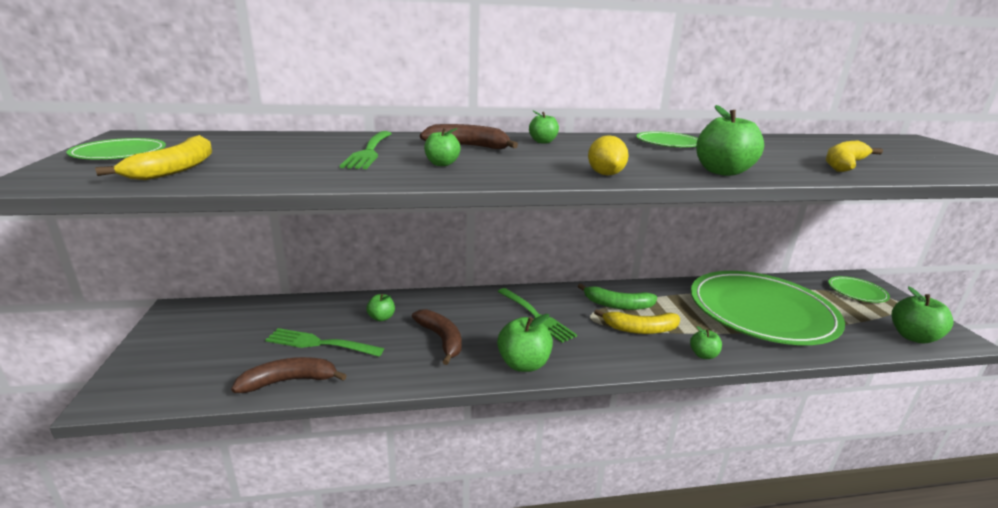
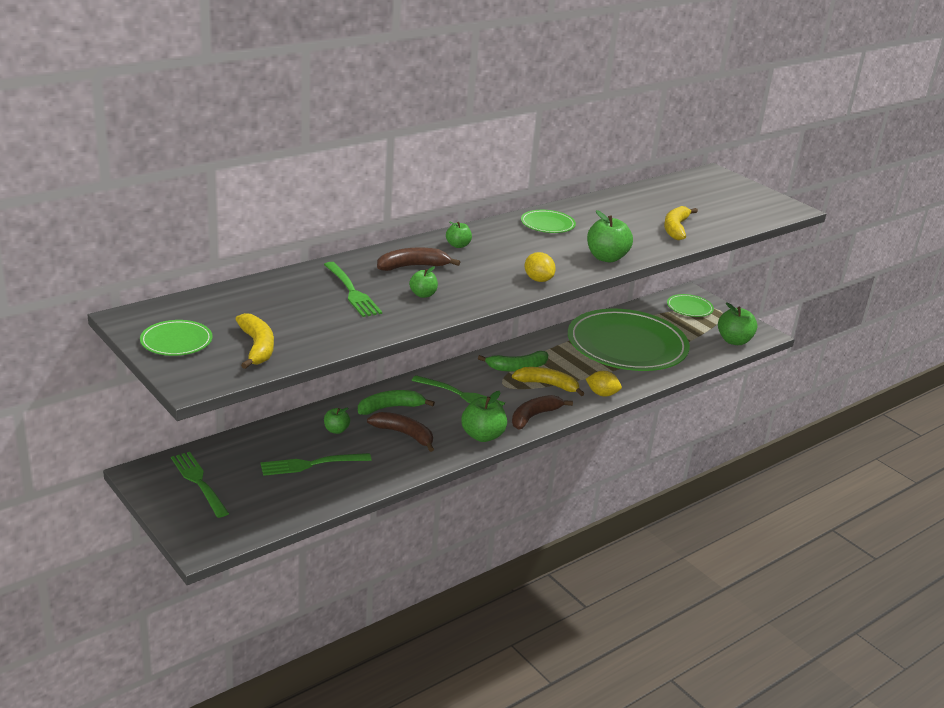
camera: 30 degrees left, 5 degrees up
(206, 331) = (199, 482): none -> green fork
(289, 381) = (323, 496): brown banana -> brown banana (534, 416)
(454, 311) = (390, 408): none -> green banana
(640, 329) = (547, 385): yellow banana -> yellow banana turned 135 degrees counterclockwise
(703, 355) = (602, 394): green apple -> yellow lemon

